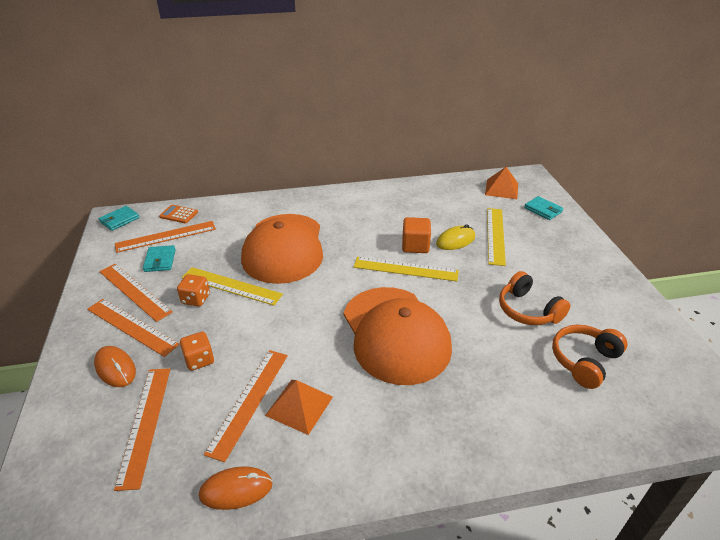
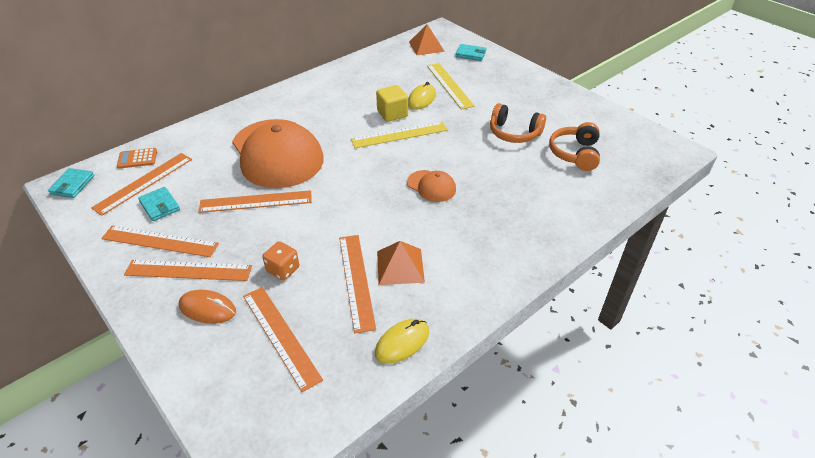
camera: 30 degrees left, 5 degrees up
(196, 299) = (231, 224): orange dice -> none
(231, 286) = (256, 202): yellow ruler -> orange ruler
(236, 490) = (402, 342): orange mouse -> yellow mouse
(395, 334) = (431, 186): orange cap -> orange cap, size x0.44
(415, 246) = (392, 114): orange cube -> yellow cube

